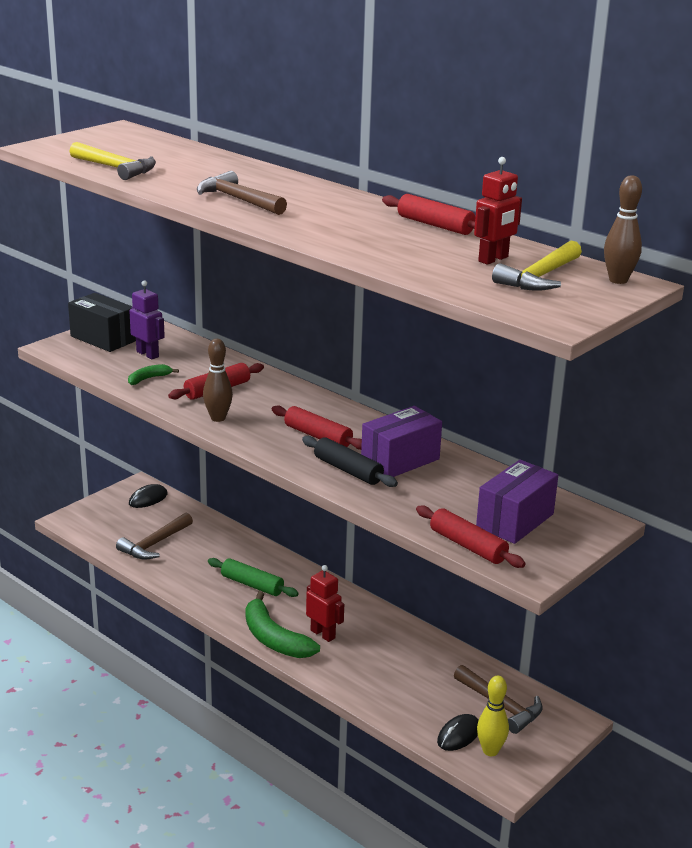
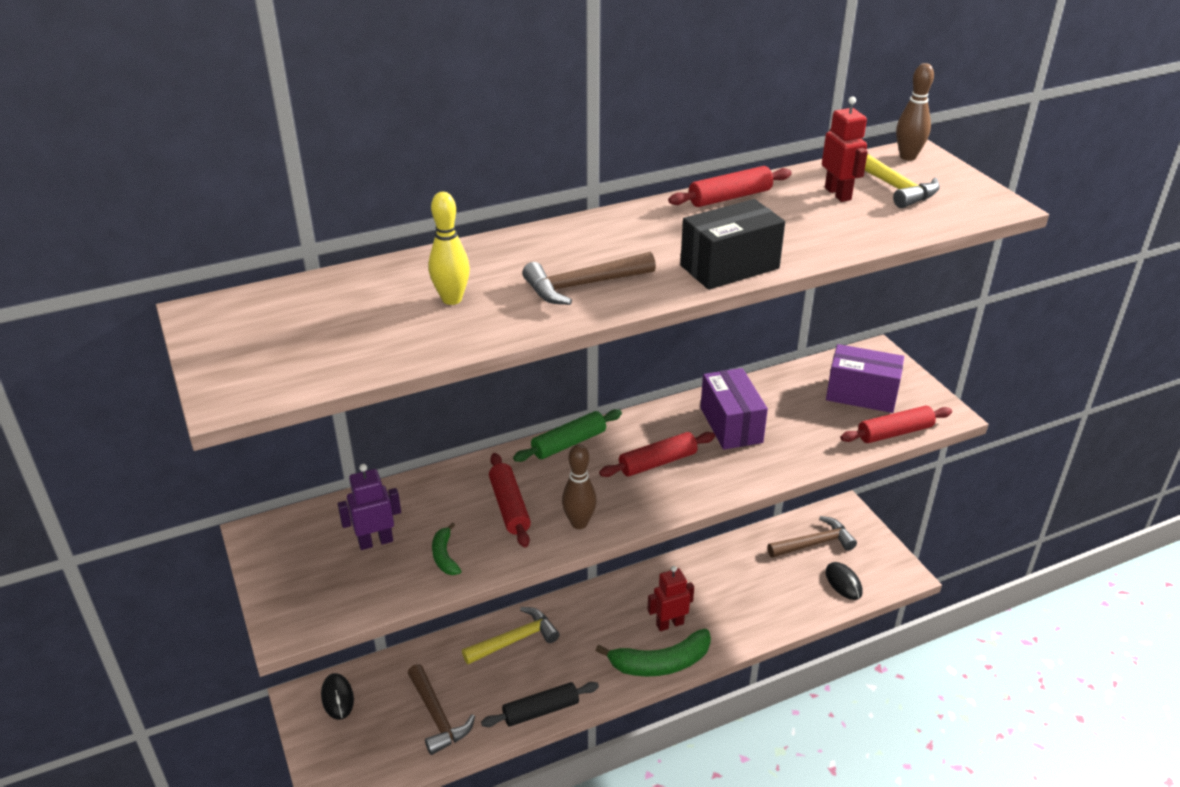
camera: 65 degrees left, 10 degrees up
(103, 338) = (298, 572): black box -> black box (729, 267)
(116, 168) = (391, 347): yellow hammer -> yellow hammer (515, 640)
(252, 585) = (562, 653): green rolling pin -> green rolling pin (569, 443)
(348, 470) = (736, 462): black rolling pin -> black rolling pin (541, 710)
(490, 751) = (868, 571): yellow bowling pin -> yellow bowling pin (452, 299)
(515, 521) = (861, 394): purple box -> purple box turned 45 degrees counterclockwise

